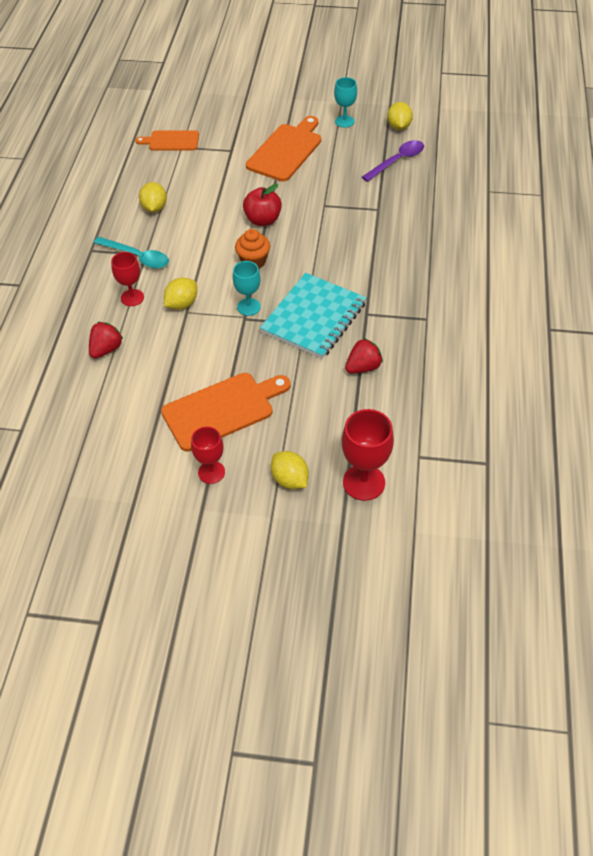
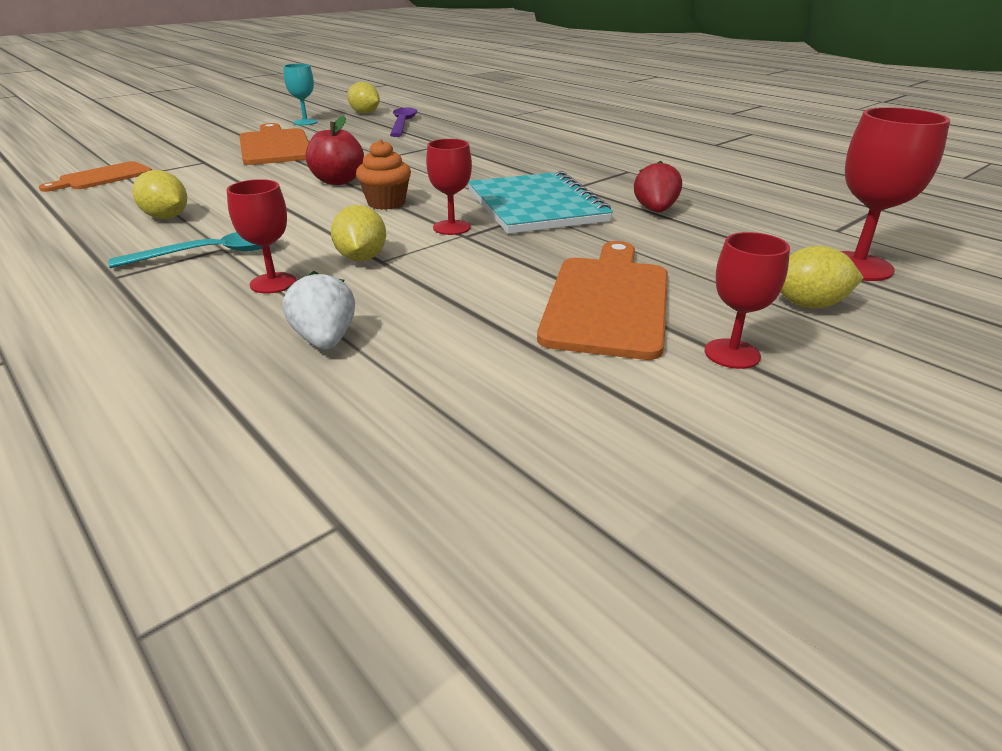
camera: 50 degrees left, 20 degrees down
(106, 349) = (325, 340): red strawberry -> white strawberry
(248, 307) = (451, 227): turquoise goblet -> red goblet

